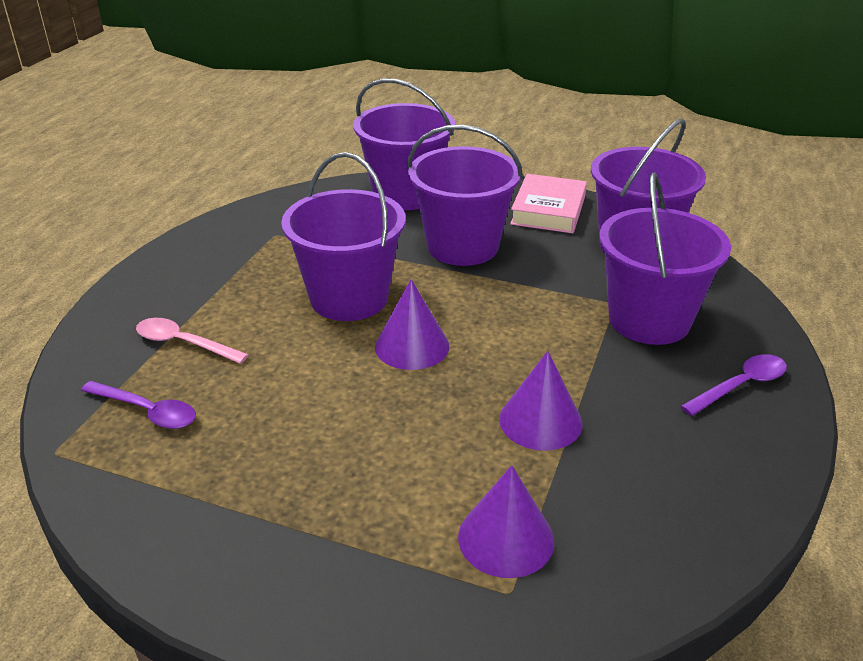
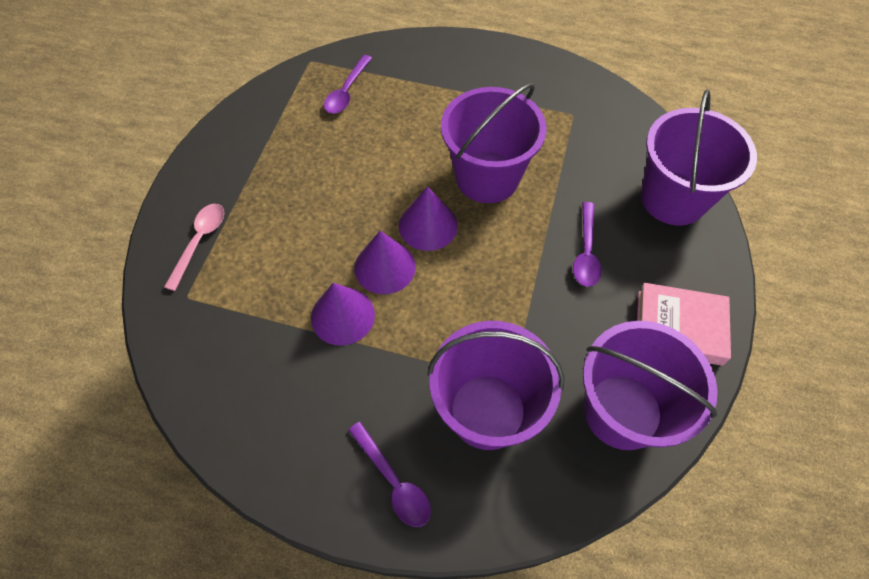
camera: 85 degrees right, 25 degrees up
(184, 343) = (418, 92): pink spoon -> pink spoon (200, 242)
(462, 246) = (586, 252): purple bucket -> purple spoon
(506, 538) = (229, 294): purple cone -> purple cone (385, 267)

